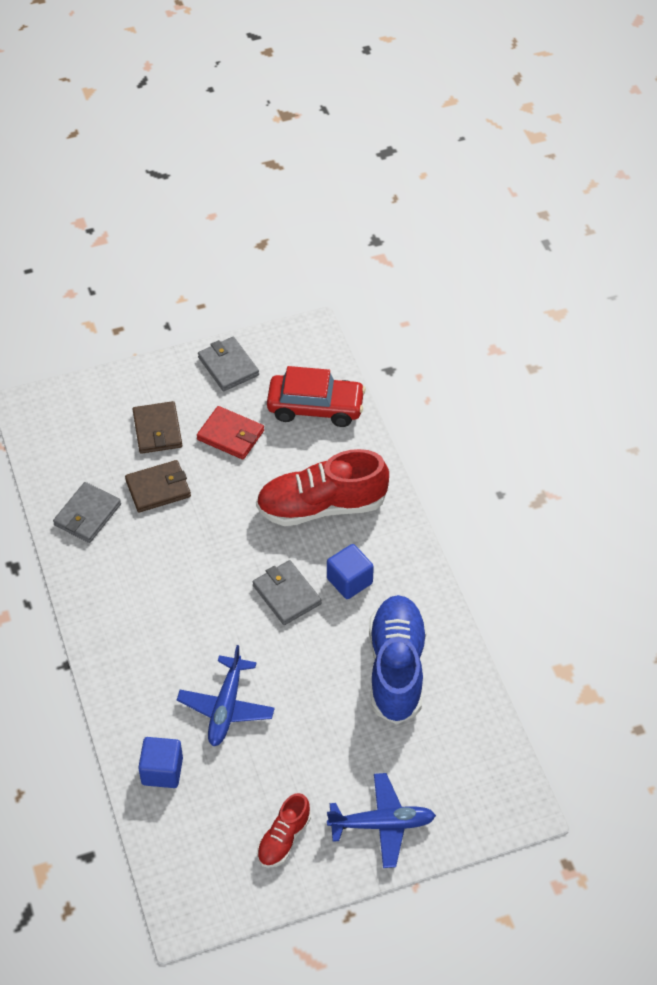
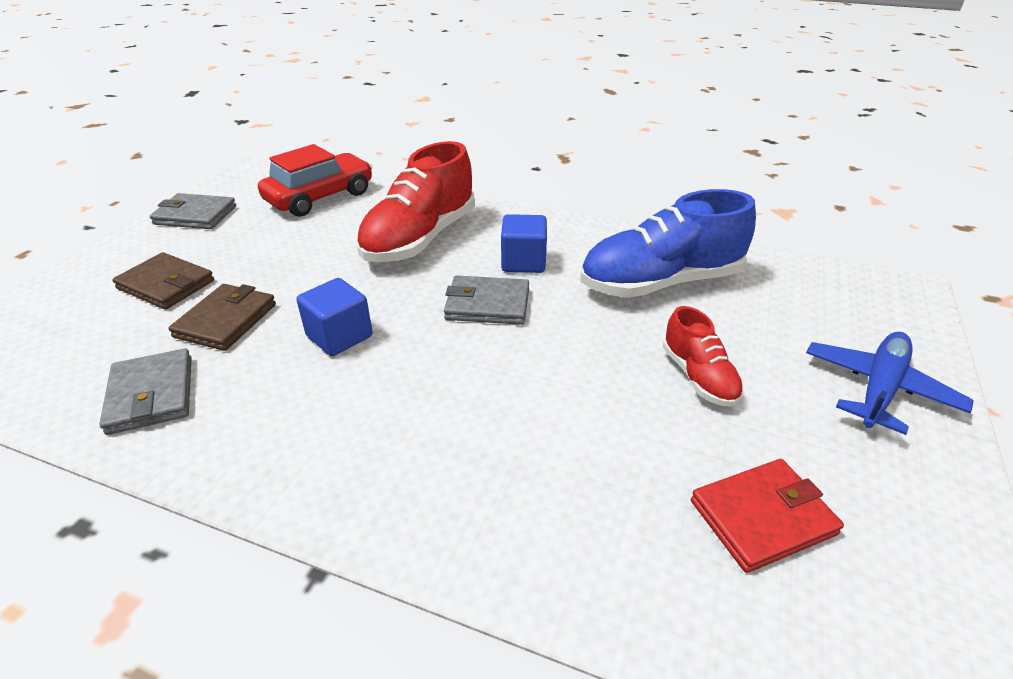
camera: 50 degrees left, 15 degrees down
(162, 771) = (636, 565): blue cube -> blue cube (339, 336)
(226, 707) = (588, 430): blue plane -> none
(230, 435) = (260, 247): red wallet -> red wallet (762, 517)
(283, 839) = (859, 490): red shoe -> red shoe (698, 377)
(396, 668) = (660, 283): blue shoe -> blue shoe turned 60 degrees counterclockwise

